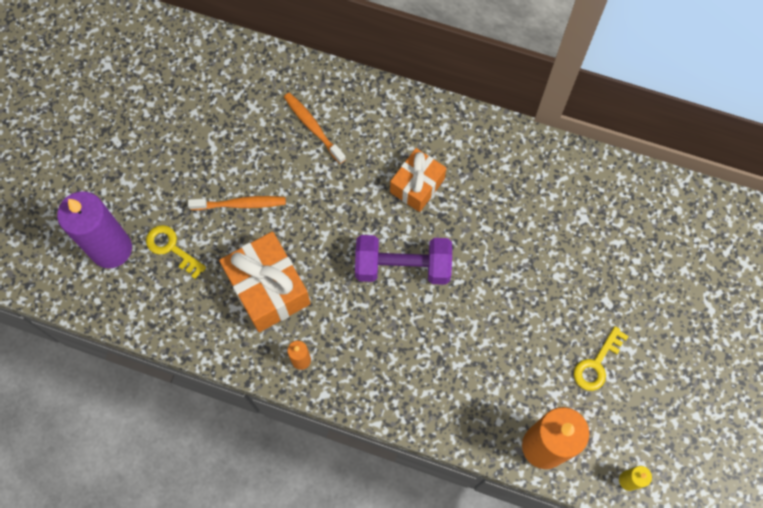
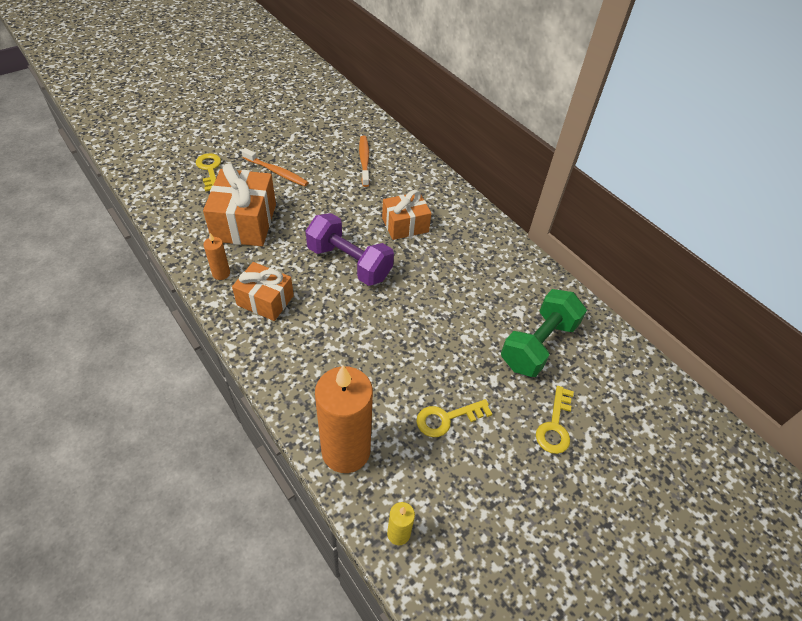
camera: 30 degrees right, 20 degrees down
(111, 249) = (175, 151): purple candle -> none
(365, 359) = (265, 300): none -> orange gift
(619, 241) = (538, 345): none -> green dumbbell
(679, 311) = (555, 426): none -> yellow key

